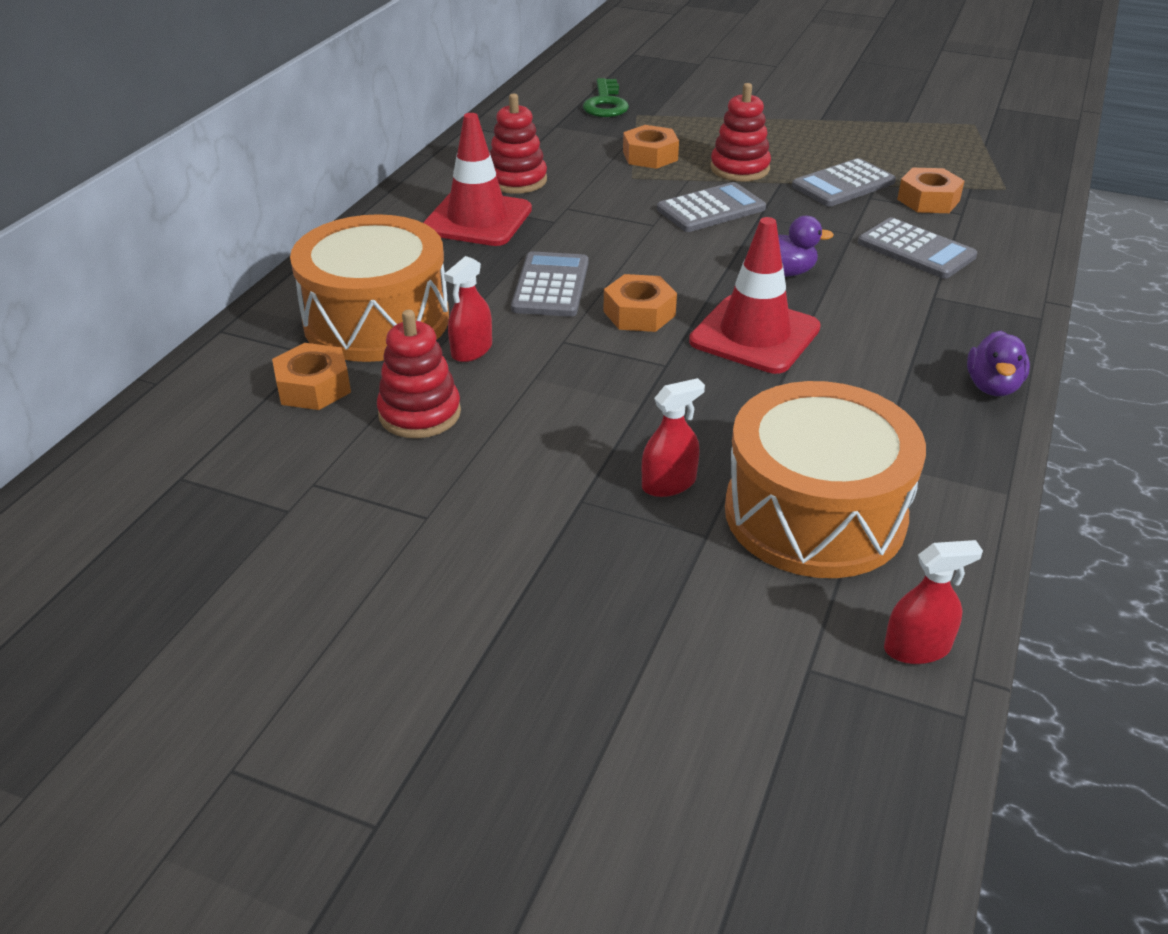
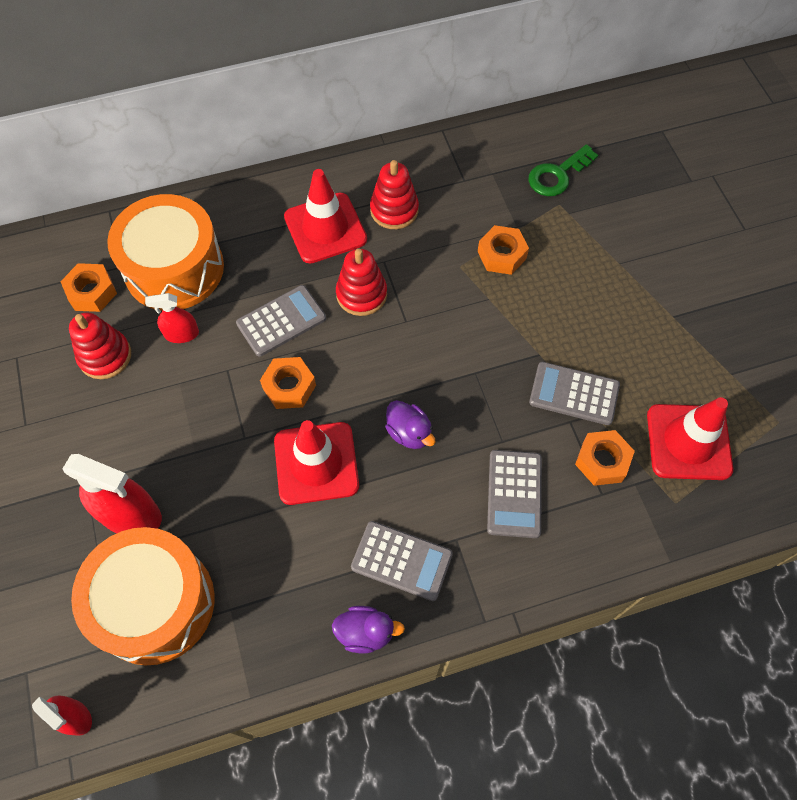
camera: 50 degrees right, 25 degrees up
(669, 483) = (130, 514): red spray bottle -> red spray bottle, size x1.79
(711, 209) = (458, 339): grey calculator -> grey calculator (401, 560)
(739, 169) = (535, 317): red stacking toy -> red stacking toy (361, 294)
(951, 161) = (688, 442): none -> red traffic cone
(992, 386) = (365, 632): purple duck -> purple duck turned 150 degrees counterclockwise

